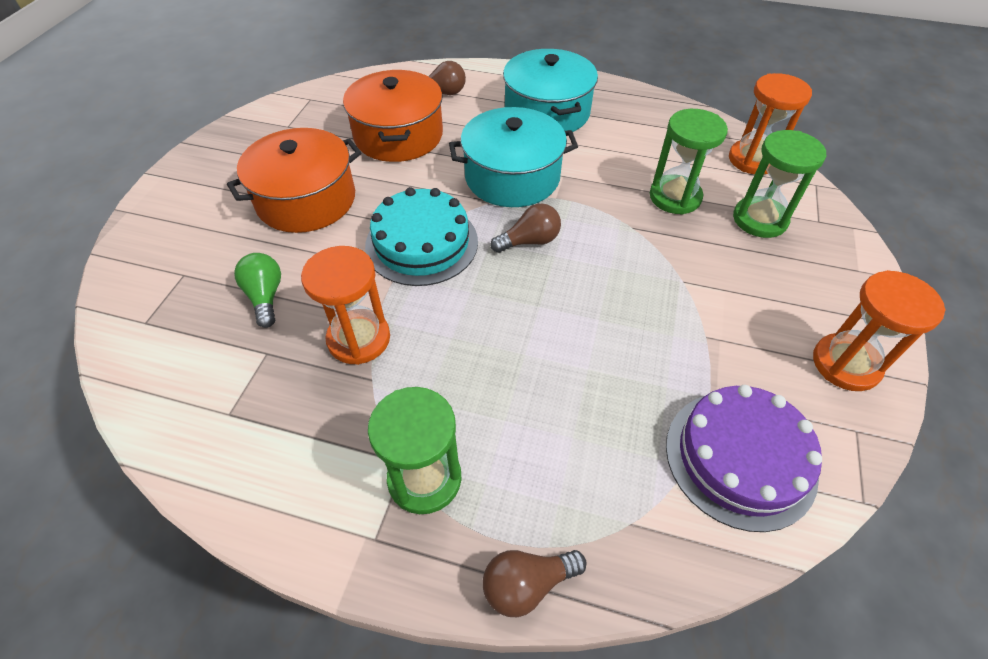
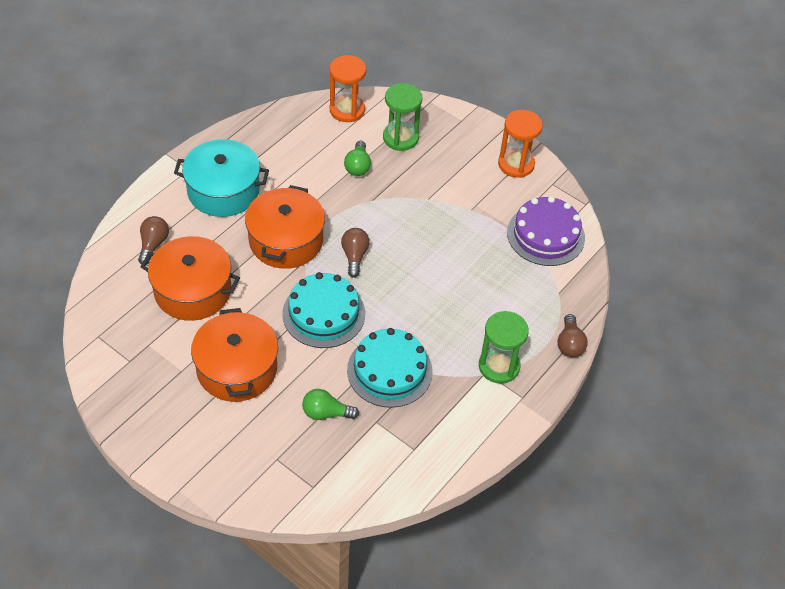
camera: 70 degrees left, 0 degrees up
(359, 339) = (389, 370): orange hourglass -> turquoise cake
(512, 177) = (286, 240): turquoise pot -> orange pot
(675, 197) = (358, 166): green hourglass -> green light bulb

